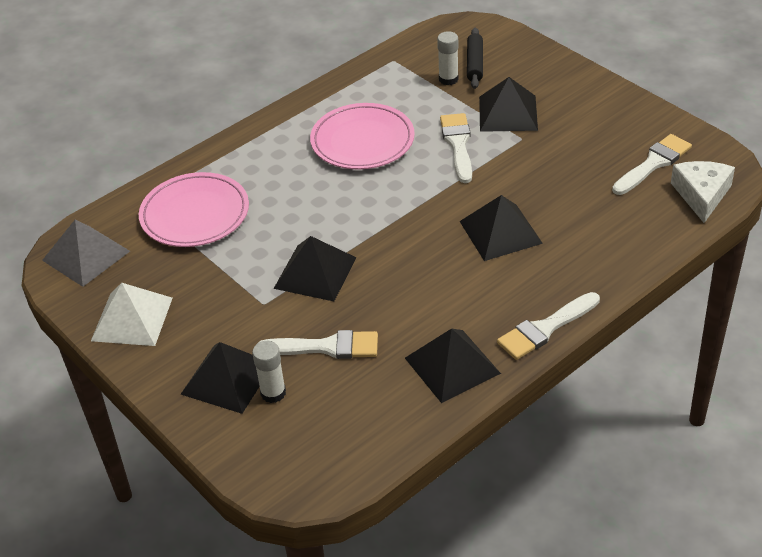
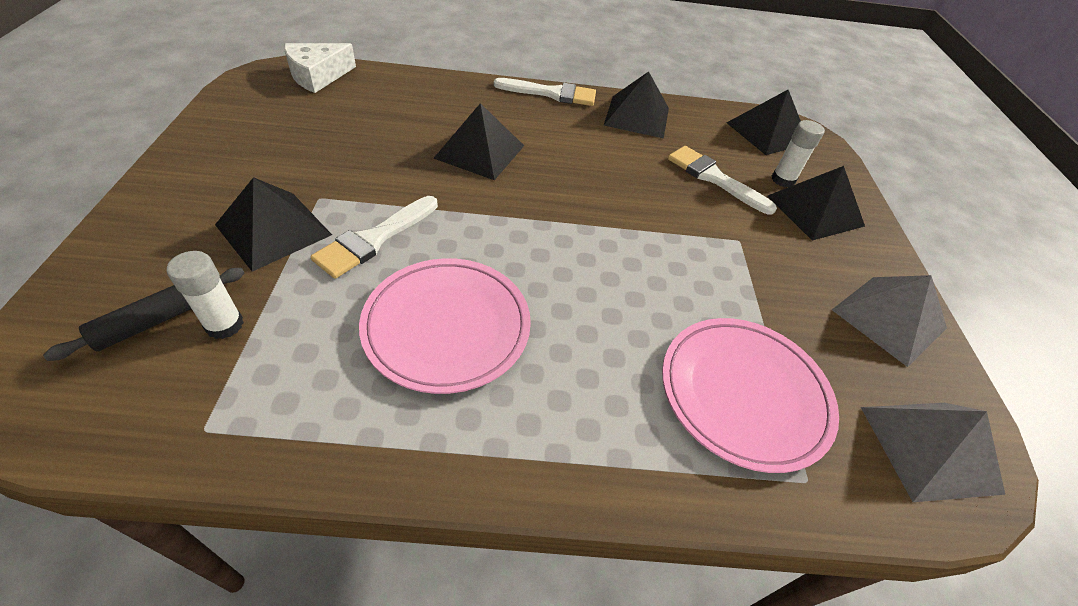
camera: 145 degrees left, 5 degrees up
(132, 319) = (889, 319): white pyramid -> grey pyramid
(315, 273) = (667, 231): black pyramid -> black pyramid (767, 133)
(653, 163) = (292, 108): white brush -> none

